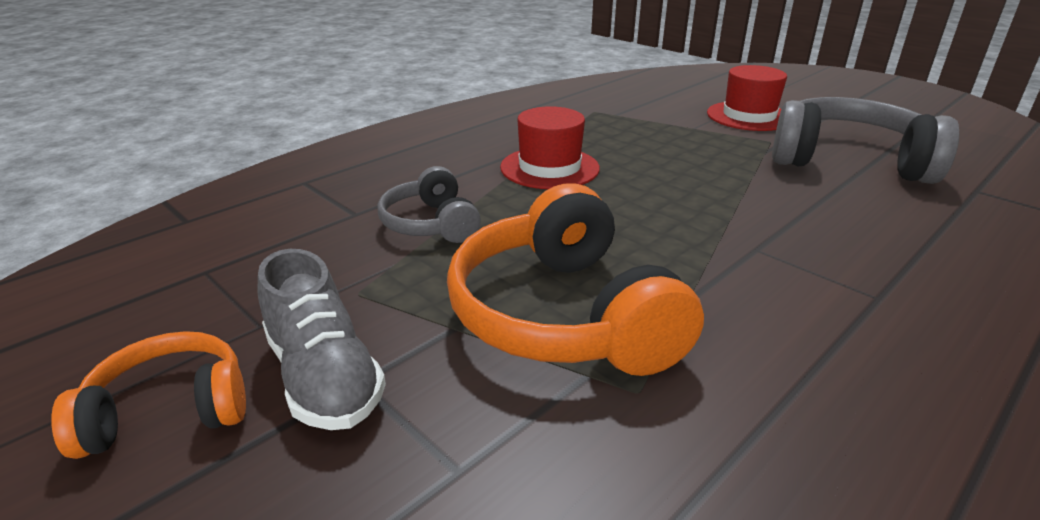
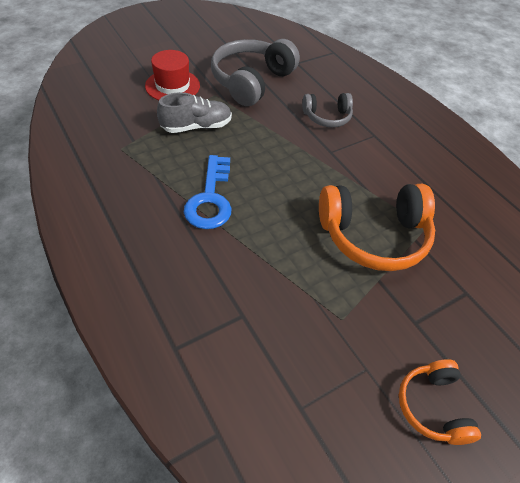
camera: 80 degrees left, 20 degrees up
(324, 376) = (411, 337): grey shoe -> grey shoe (196, 127)
(431, 224) = (270, 274): grey headphones -> grey headphones (327, 117)
(549, 168) = (210, 199): red hat -> blue key

